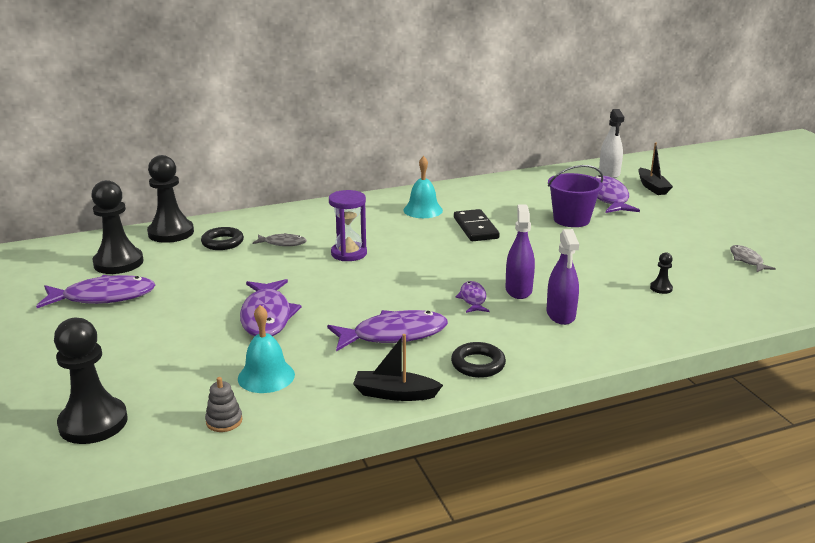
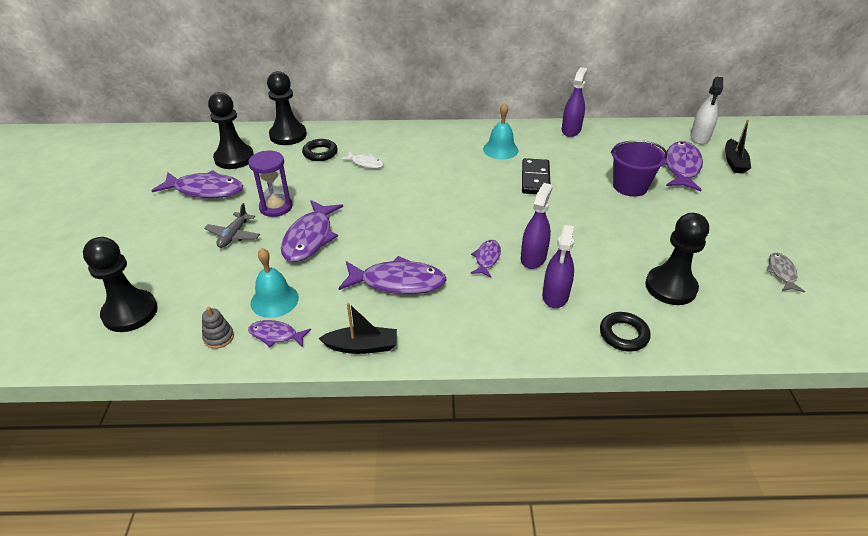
camera: 20 degrees right, 15 degrees up
(172, 330) = (233, 235): none -> grey plane
(283, 243) = (365, 163): grey fish -> white fish
(291, 405) = (276, 335): none -> purple fish
(349, 253) = (411, 185): purple hourglass -> purple hourglass (276, 207)
(394, 394) = (362, 346): black boat -> black boat turned 150 degrees clockwise
(478, 364) = (449, 333): black ring -> black ring (623, 334)
(483, 184) = (571, 130): none -> purple spray bottle
(661, 288) = (670, 287): black pawn -> black pawn, size x2.34

